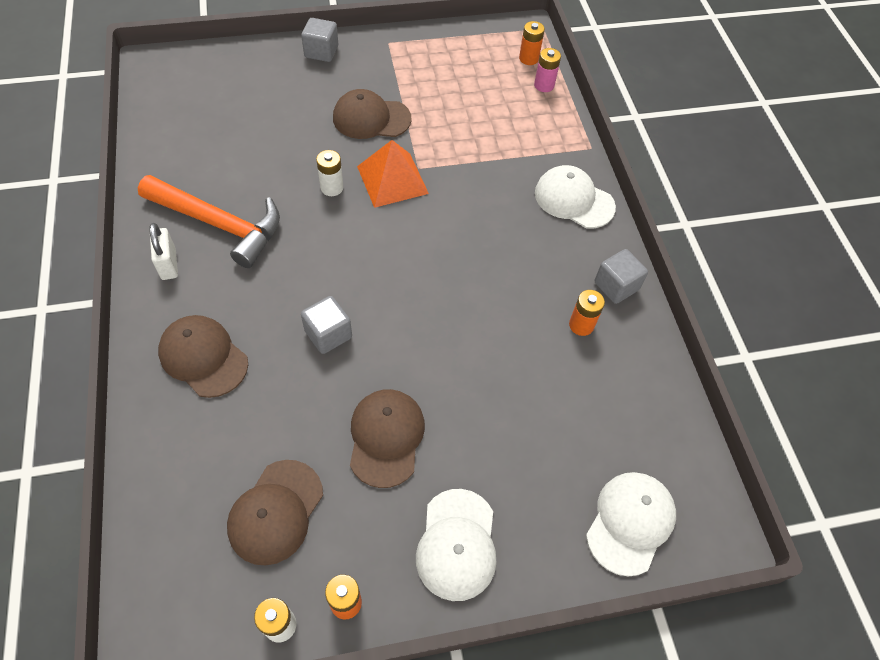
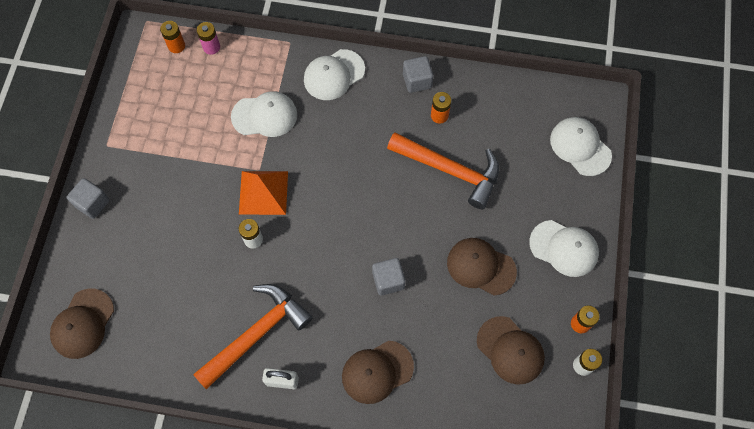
camera: 65 degrees left, 10 degrees up
(371, 118) = (191, 187): brown cap -> brown cap (82, 324)
(487, 153) = (264, 116): none -> white cap
(509, 360) = (450, 170): none -> orange hammer

